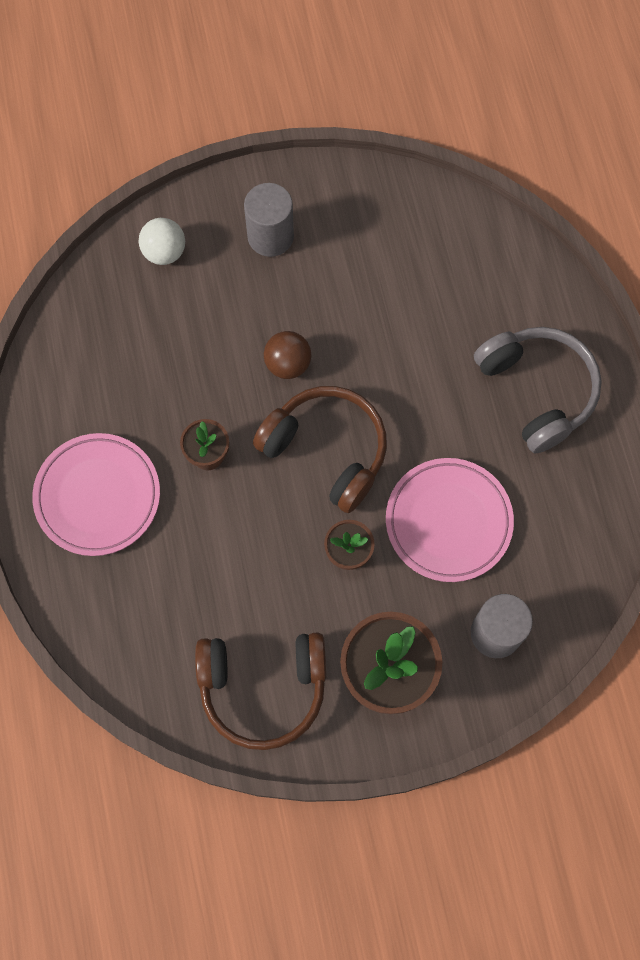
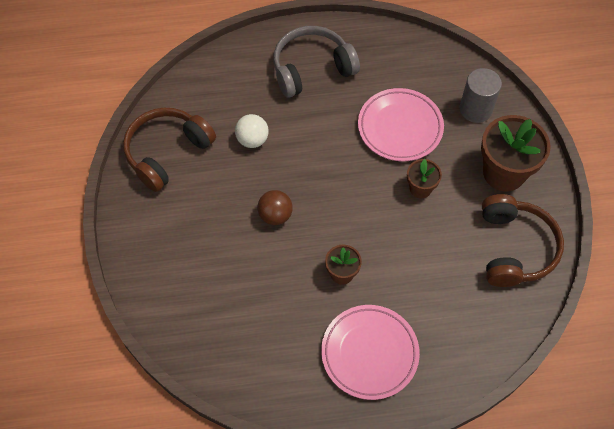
camera: 85 degrees left, 10 degrees down
(164, 252) = (170, 295): white ball -> white ball (252, 140)
(270, 236) = (170, 219): grey cylinder -> none
(327, 450) = (344, 195): brown headphones -> brown headphones (167, 152)

